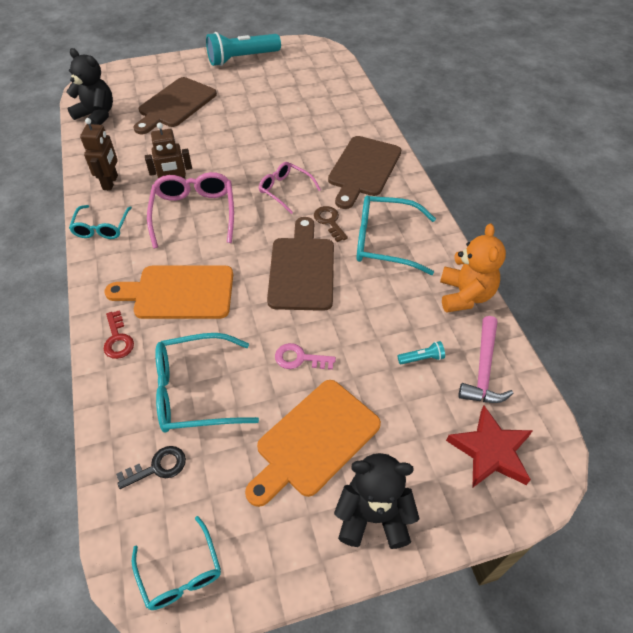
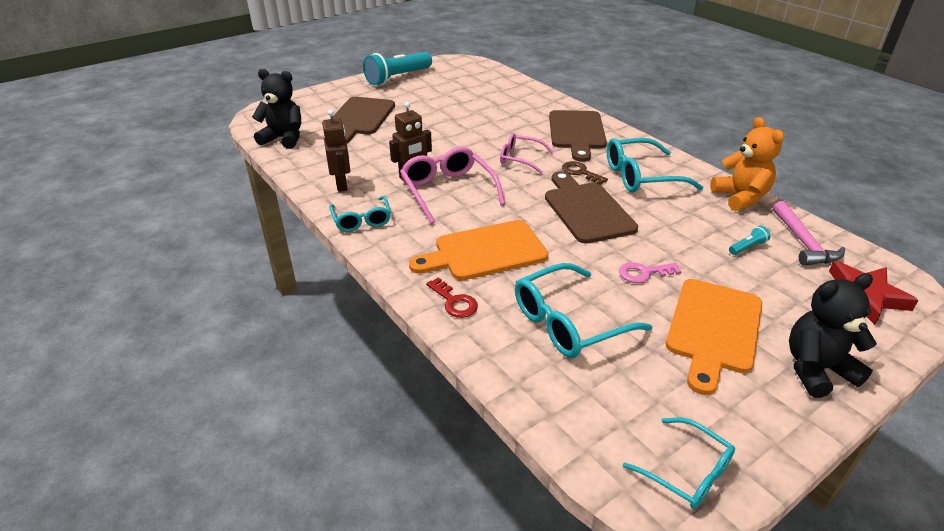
camera: 20 degrees left, 15 degrees down
(158, 467) = (586, 392): black key -> none

